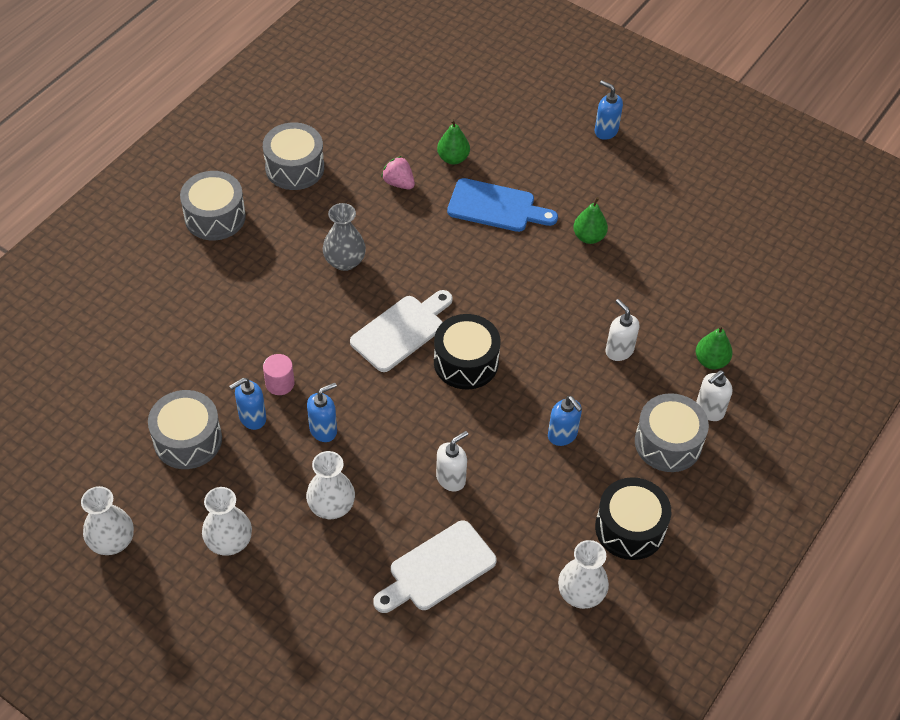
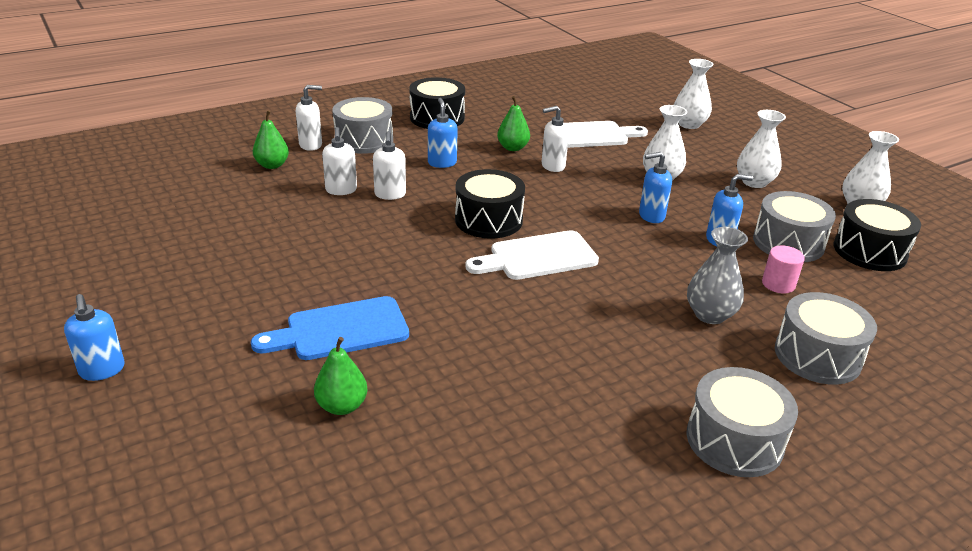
camera: 155 degrees left, 20 degrees down
(110, 458) = (869, 251): none -> black drum
(280, 383) = (684, 254): pink cylinder -> pink cylinder (778, 284)
(295, 168) = (588, 474): grey drum -> grey drum (817, 356)
(344, 261) = (568, 332): grey vase -> grey vase (710, 314)
(398, 183) = (443, 399): pink strawberry -> none
(496, 207) = (340, 330): blue cutting board -> blue cutting board turned 60 degrees counterclockwise
(573, 362) = (390, 194): none -> white soap dispenser
(581, 593) = (497, 106): white vase -> white vase (689, 124)
(589, 237) = (268, 271): green pear -> green pear (512, 148)

